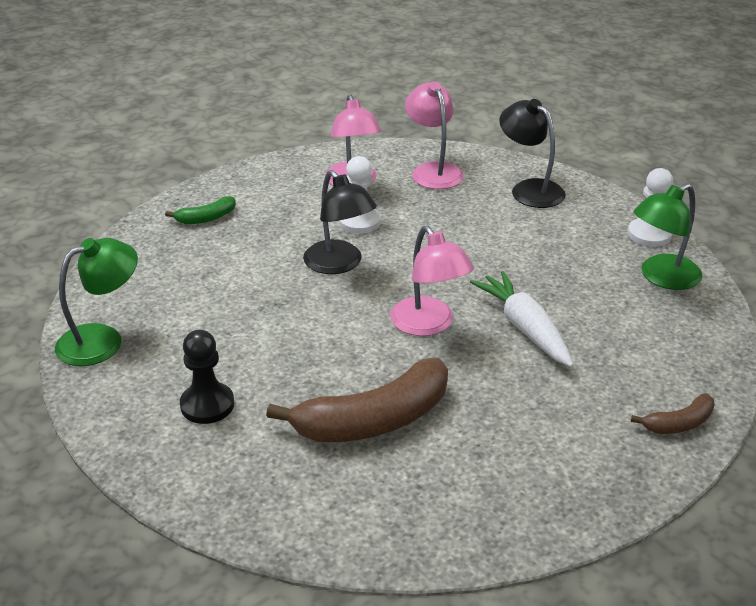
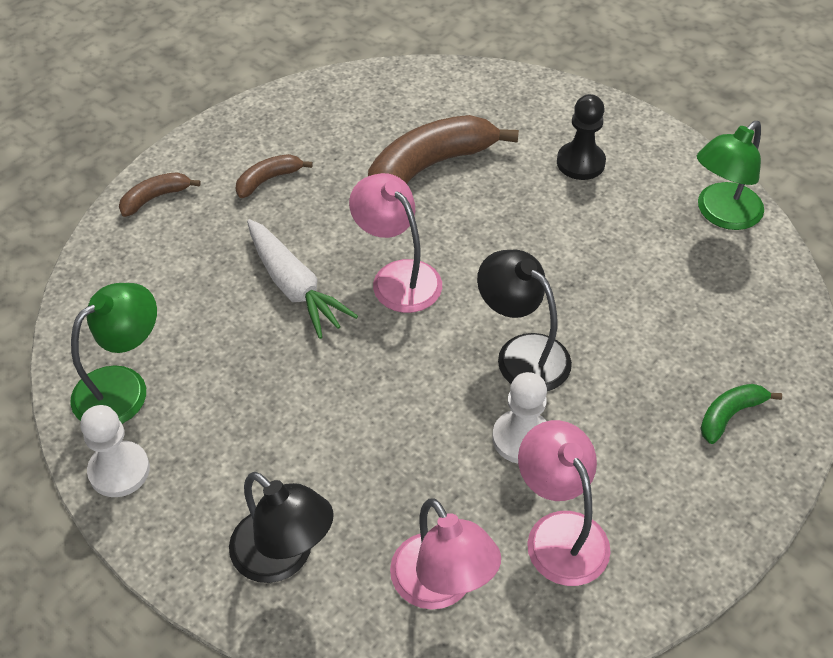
camera: 170 degrees right, 15 degrees up
(555, 428) = (268, 180): none -> brown banana

